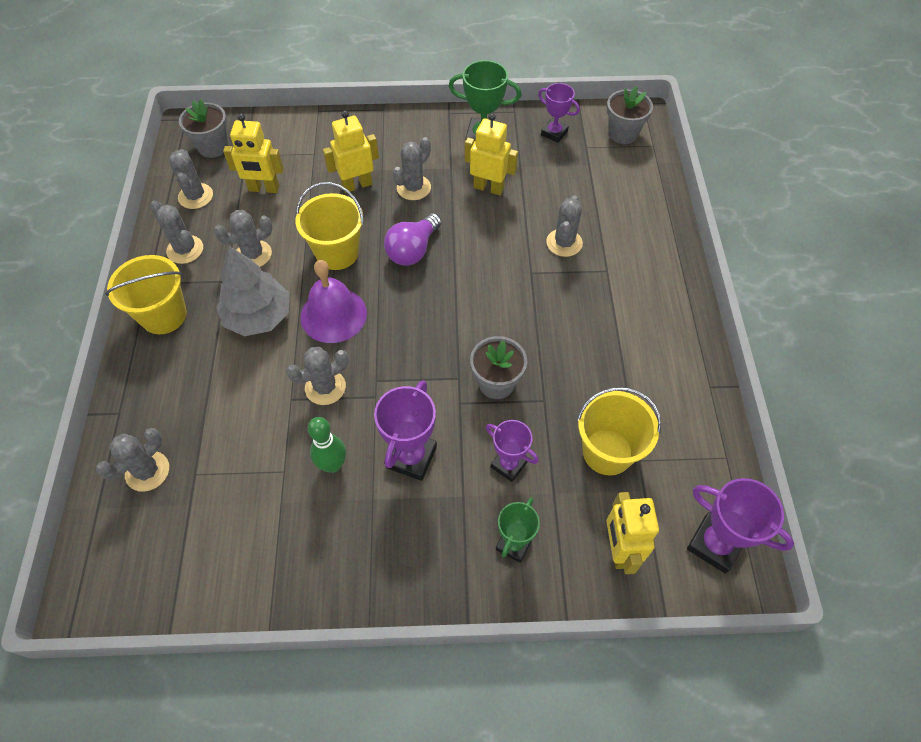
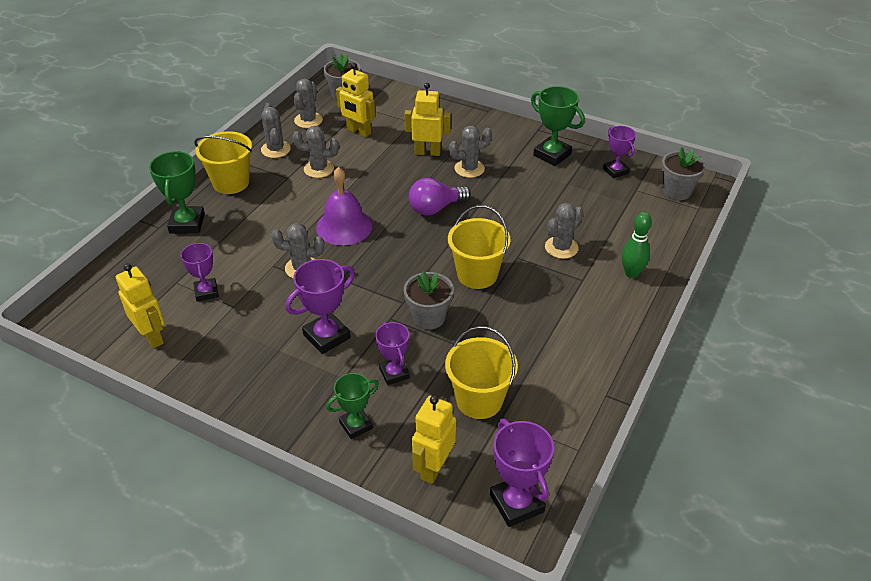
camera: 30 degrees right, 15 degrees down
(147, 471) = (149, 268): grey cactus -> none
(150, 392) = (187, 223): none -> green trophy
(240, 469) = (206, 292): none -> purple trophy
(258, 317) = (292, 207): grey tree -> none
(332, 465) = (268, 317): green bowling pin -> green bowling pin (631, 273)
(337, 253) = (378, 189): yellow bucket -> yellow bucket (477, 274)
(488, 188) = (529, 189): yellow robot -> yellow robot (152, 336)

